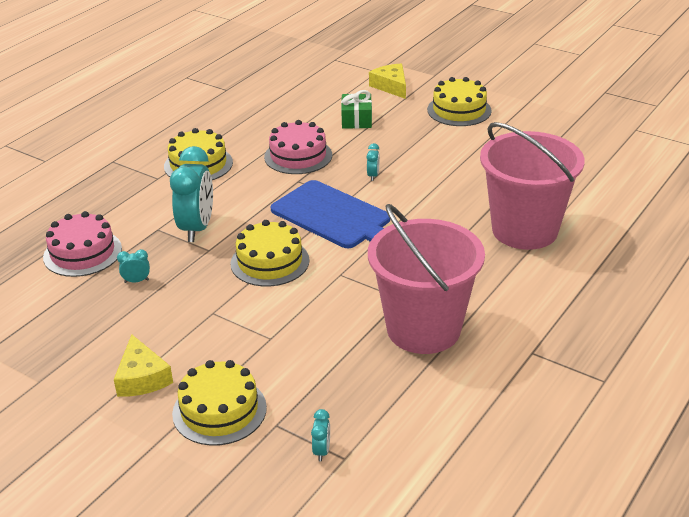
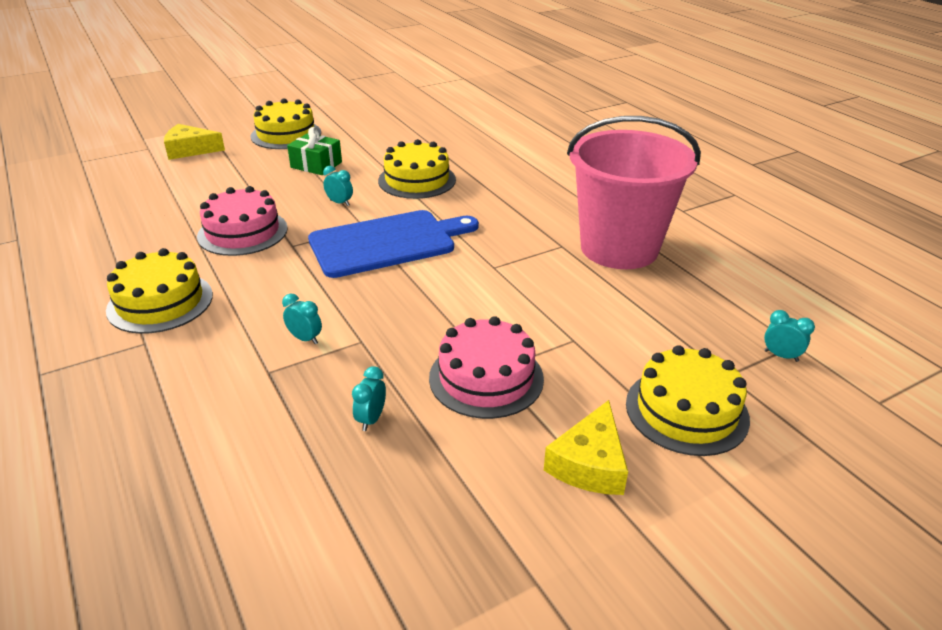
camera: 65 degrees left, 0 degrees up
(82, 253) = (247, 460): pink cake -> pink cake (486, 378)
(142, 377) = (589, 463): yellow cheese -> yellow cheese turned 105 degrees clockwise
(197, 228) = (305, 339): turquoise clock -> turquoise clock, size x0.42
(270, 262) = (430, 304): yellow cake -> yellow cake (417, 180)
(356, 120) = (223, 183): green gift -> green gift (316, 165)
(524, 230) = (510, 164): pink bucket -> none

